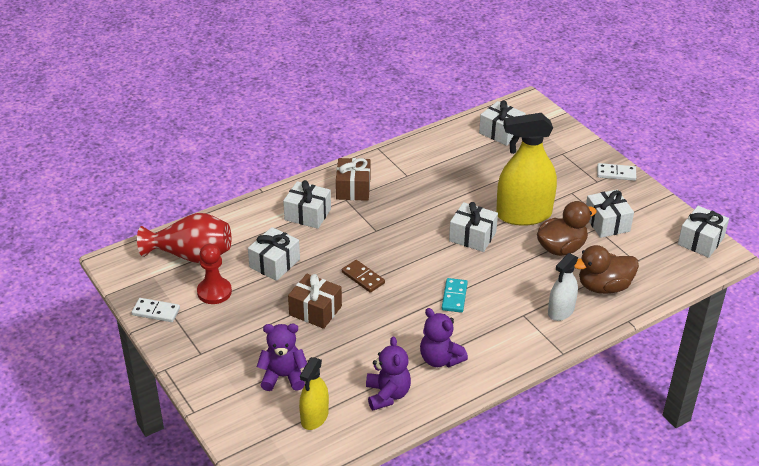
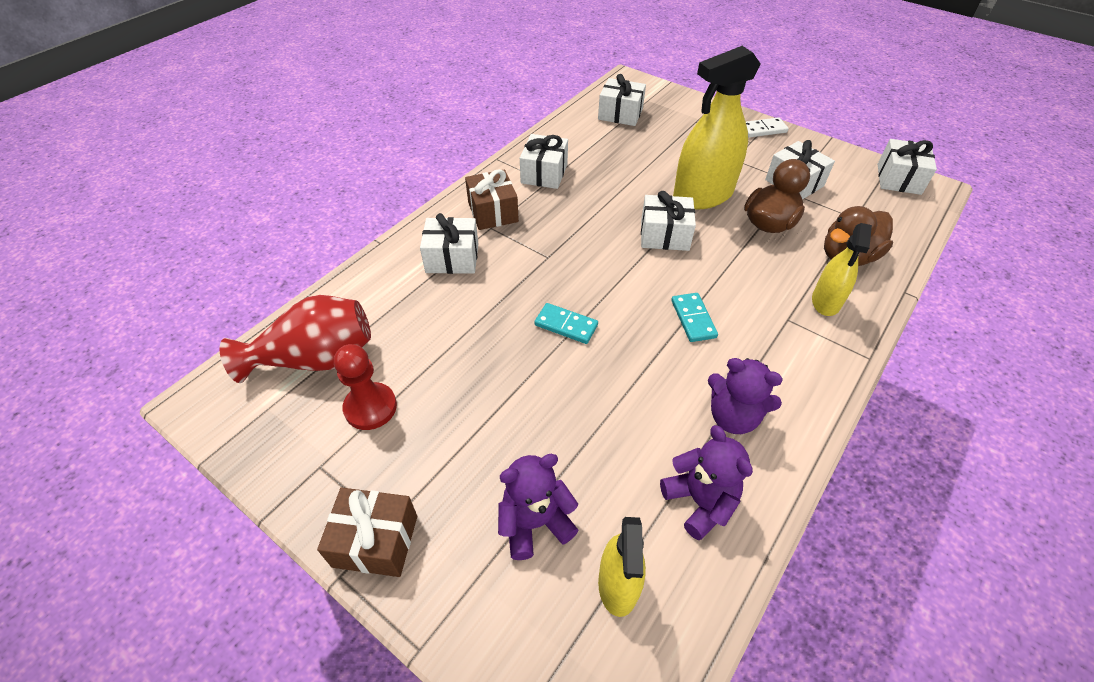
camera: 20 degrees left, 10 degrees up
(156, 311) = (290, 469): white domino -> none
(274, 263) = (439, 338): white gift -> white gift (544, 173)
(315, 310) = (528, 393): brown gift -> brown gift (375, 541)
(363, 278) = (566, 325): brown domino -> turquoise domino
(561, 311) = (826, 301): white spray bottle -> yellow spray bottle

